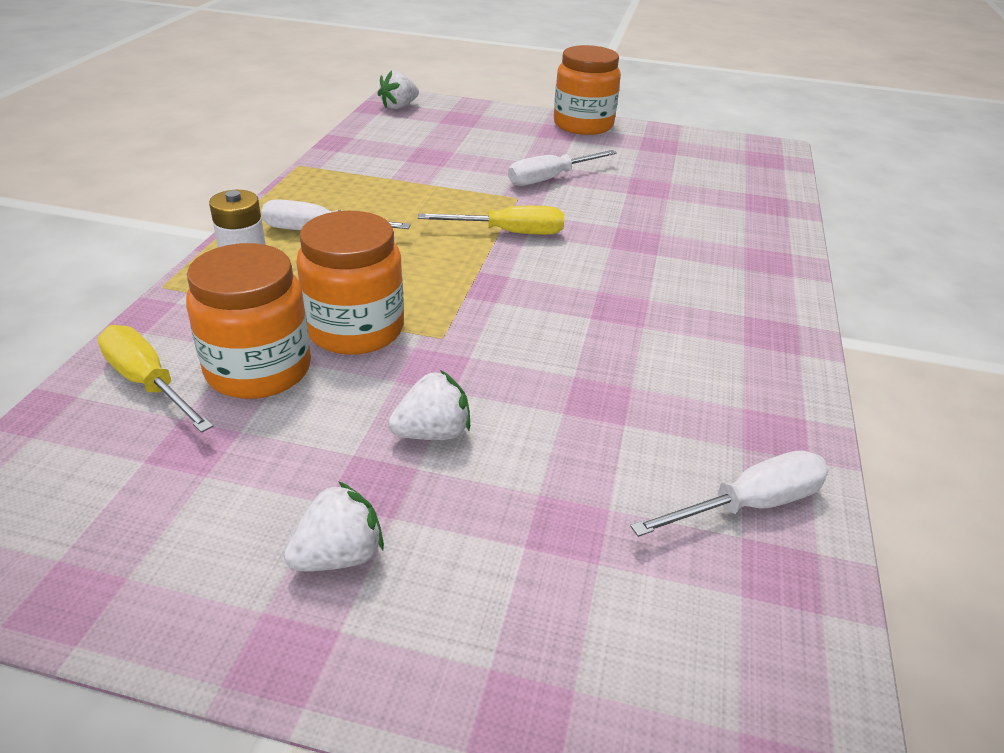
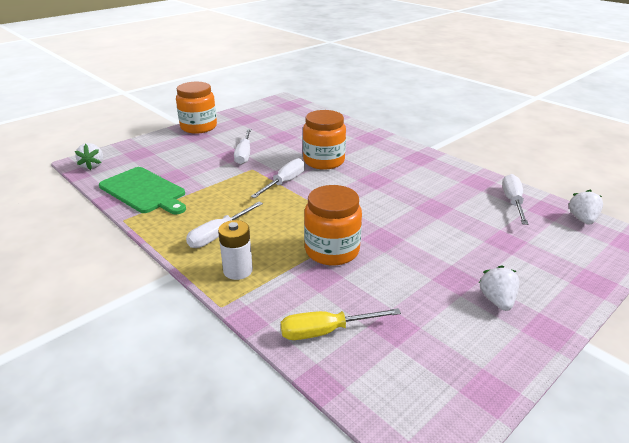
camera: 55 degrees left, 5 degrees down
(258, 370) = (343, 290): orange jar -> orange jar (324, 161)
(374, 153) = (144, 191): none -> green cutting board
(432, 433) = (431, 253): white strawberry -> white strawberry (582, 219)
(509, 233) = (284, 182): yellow screwdriver -> white screwdriver

